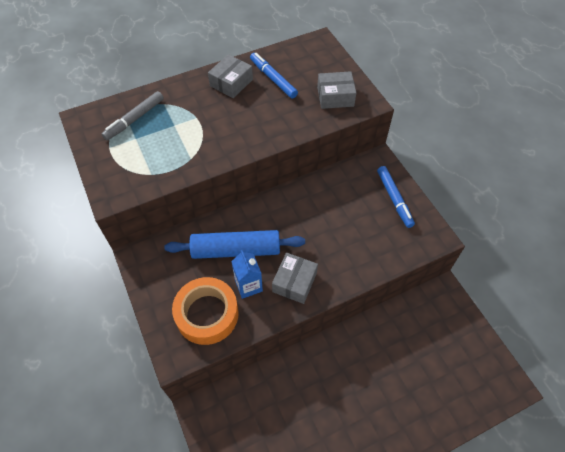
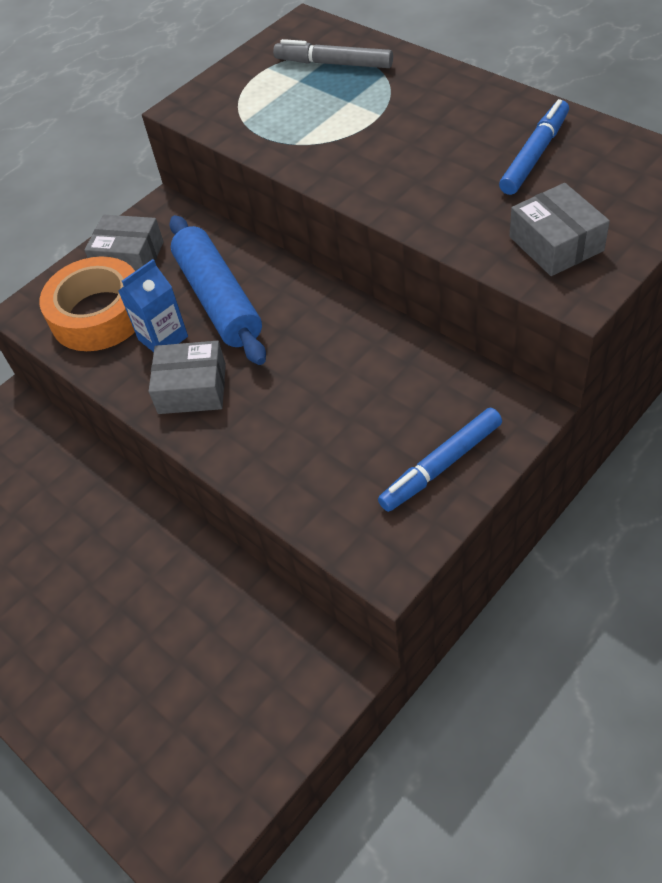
camera: 75 degrees right, 5 degrees down
(231, 83) = (484, 116): grey box -> grey box (129, 257)

